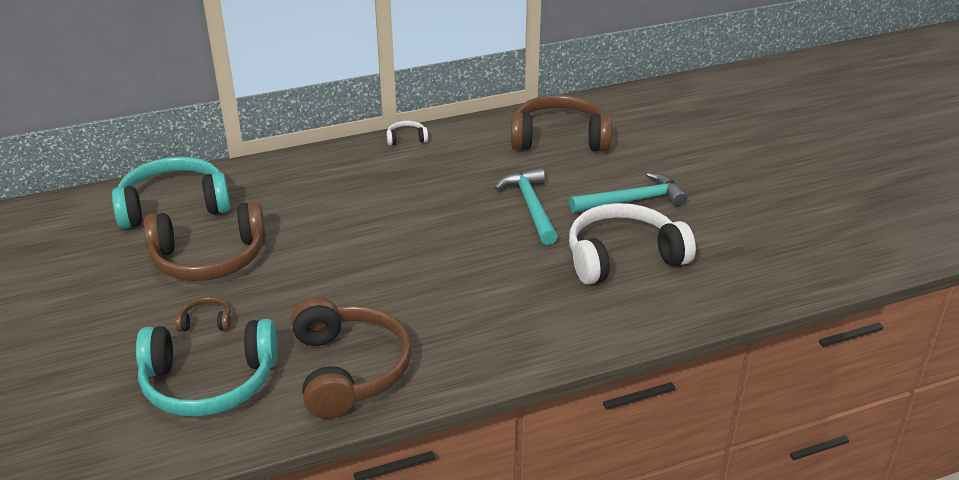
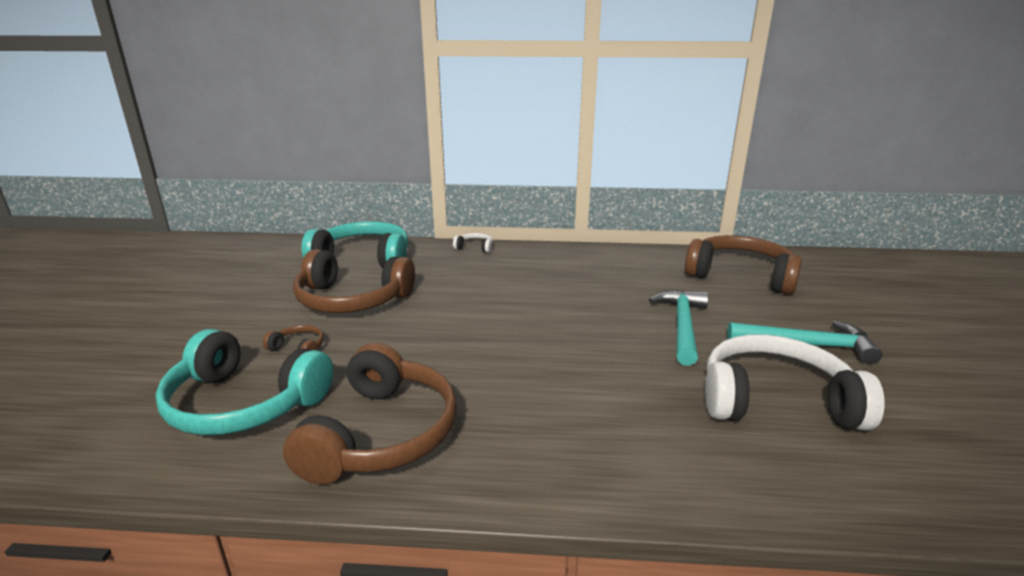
camera: 25 degrees right, 10 degrees down
(406, 138) = (589, 251): white headphones -> white headphones (475, 248)

